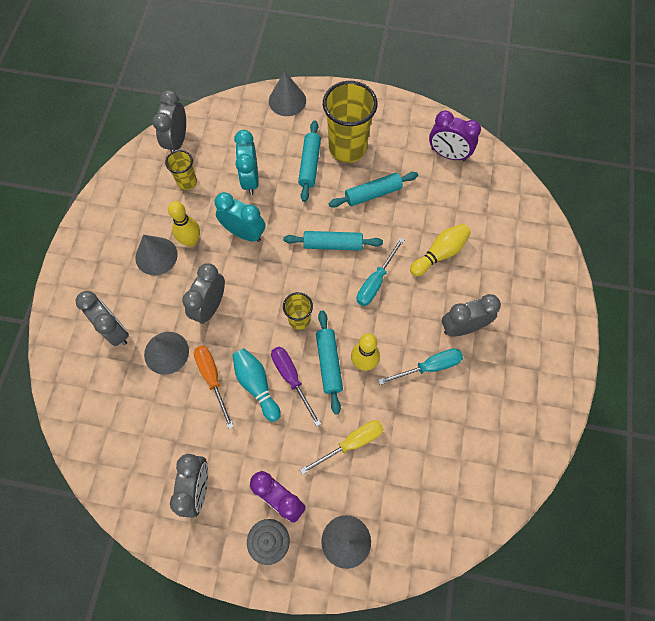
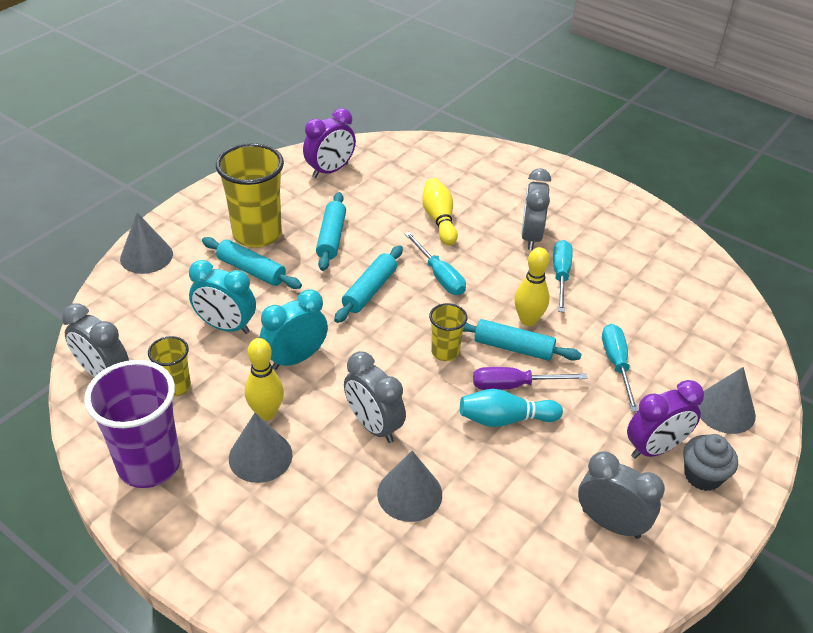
camera: 65 degrees left, 25 degrees down
(115, 330) = (340, 541): grey clock -> none
(124, 203) = (149, 465): none -> purple cup
(212, 378) = (473, 458): orange screwdriver -> none
(351, 443) = (616, 364): yellow screwdriver -> turquoise screwdriver

